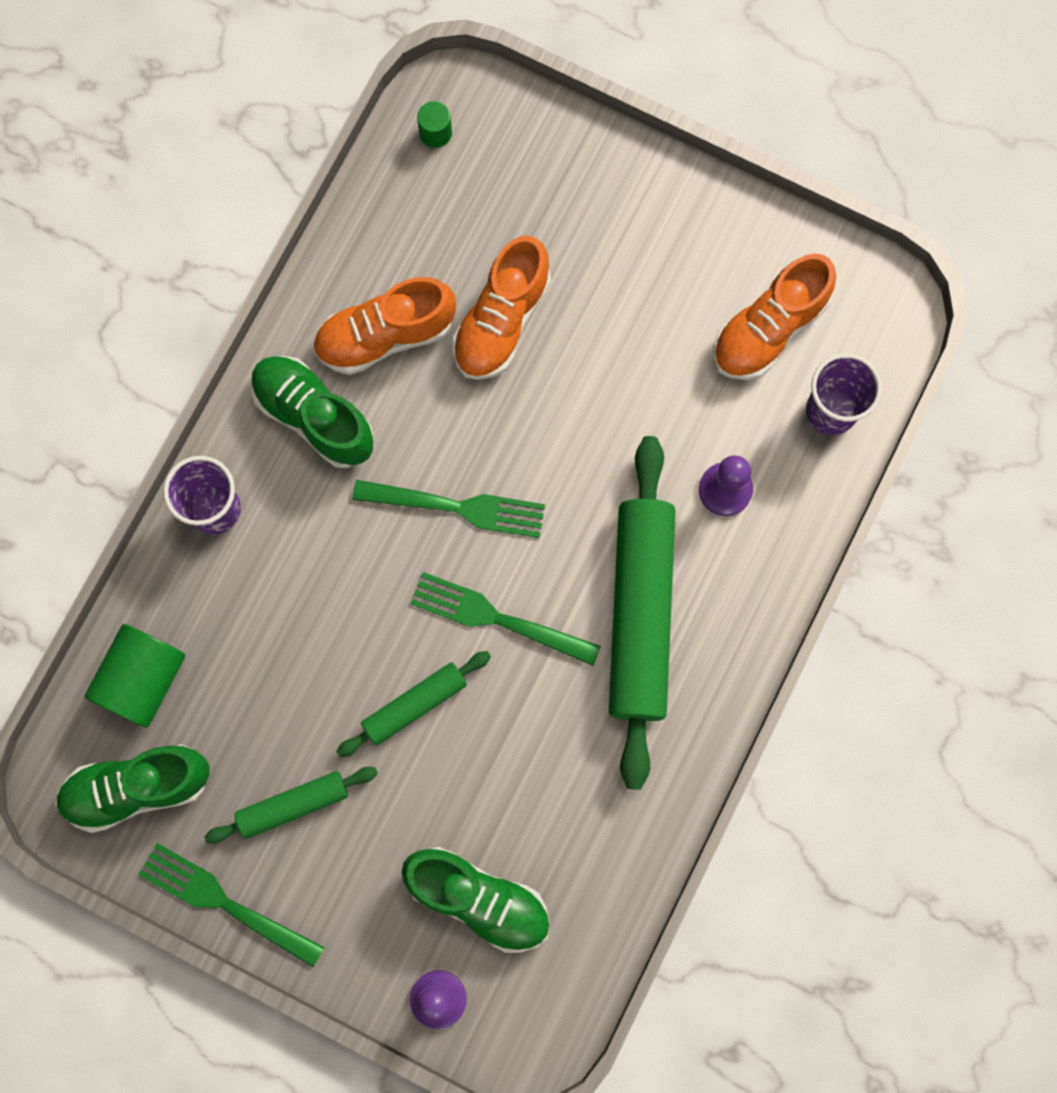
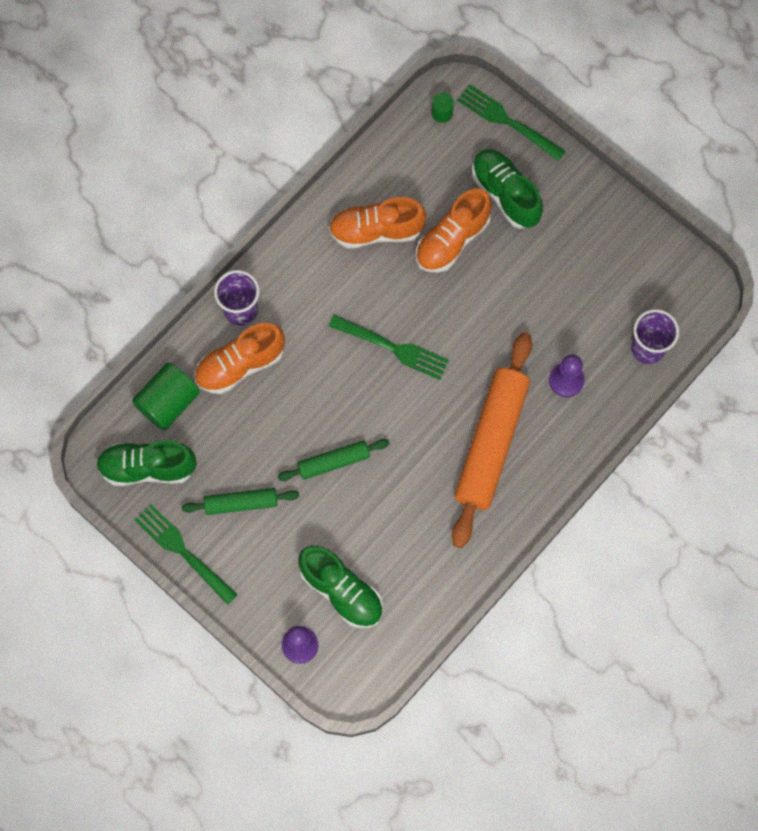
camera: 15 degrees right, 5 degrees down
(314, 417) = (318, 269): green shoe -> green shoe (505, 194)
(499, 619) = (401, 423): green fork -> green fork (508, 122)
(641, 614) = (491, 443): green rolling pin -> orange rolling pin
(769, 329) = (621, 288): orange shoe -> orange shoe (240, 365)

